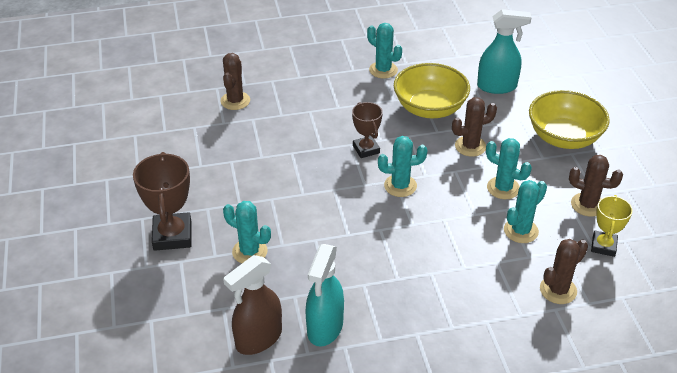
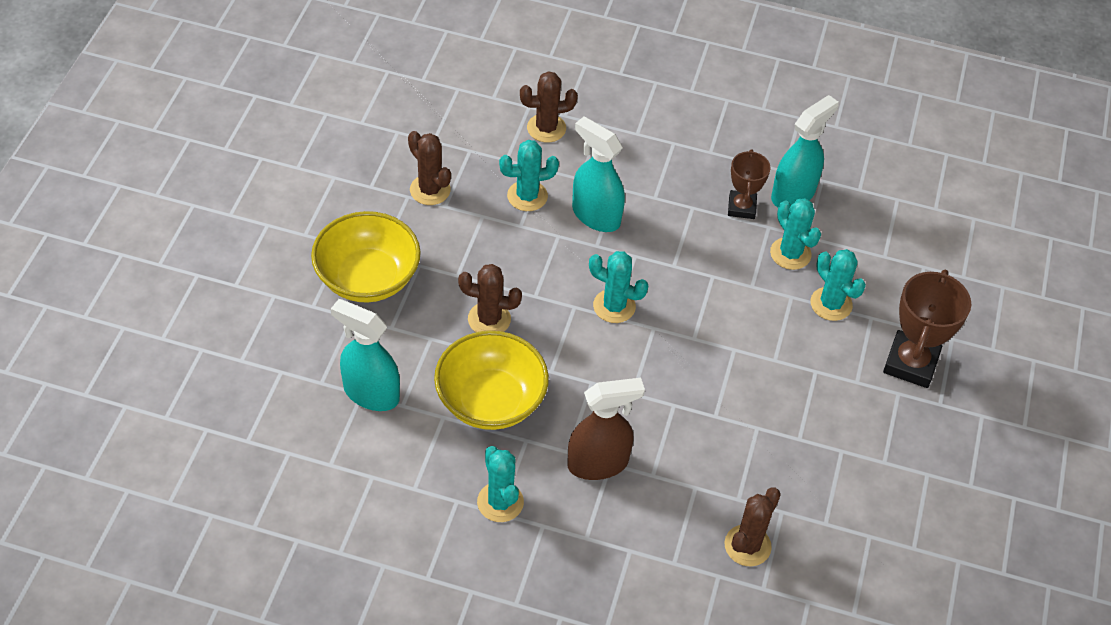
camera: 155 degrees left, 10 degrees up
(258, 339) = (862, 212): brown spray bottle -> brown spray bottle (598, 463)
(366, 149) = (619, 375): brown trophy -> brown trophy (741, 207)
(462, 239) = (595, 215): none -> turquoise spray bottle
(503, 188) = (501, 249): turquoise cactus -> turquoise cactus (790, 254)
(603, 246) = (460, 145): yellow trophy -> none

